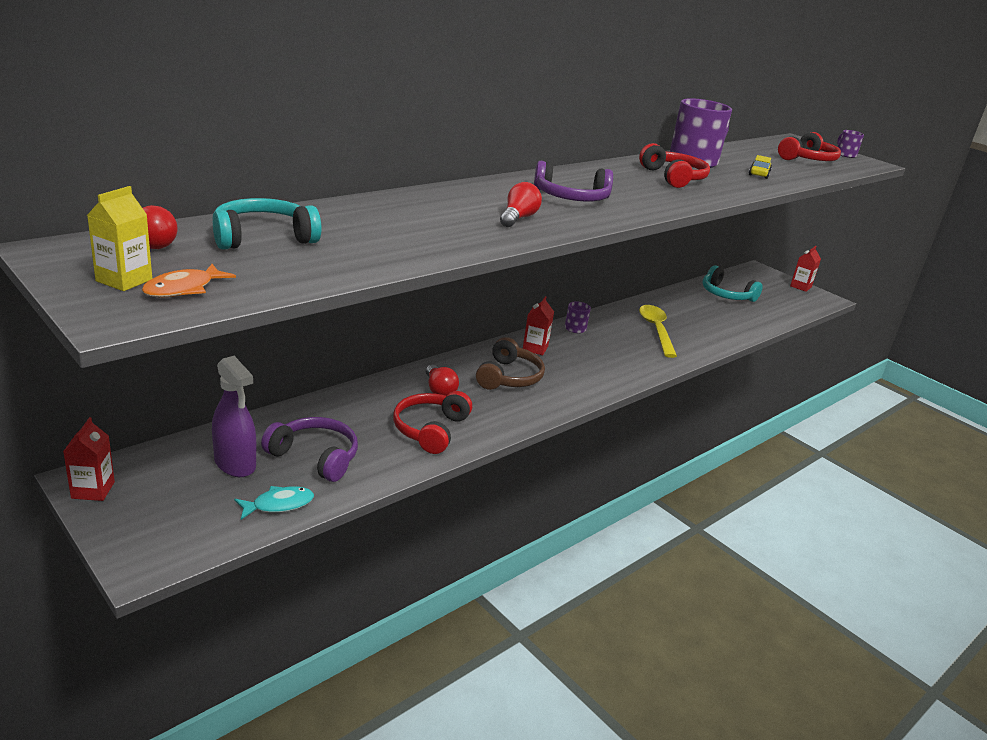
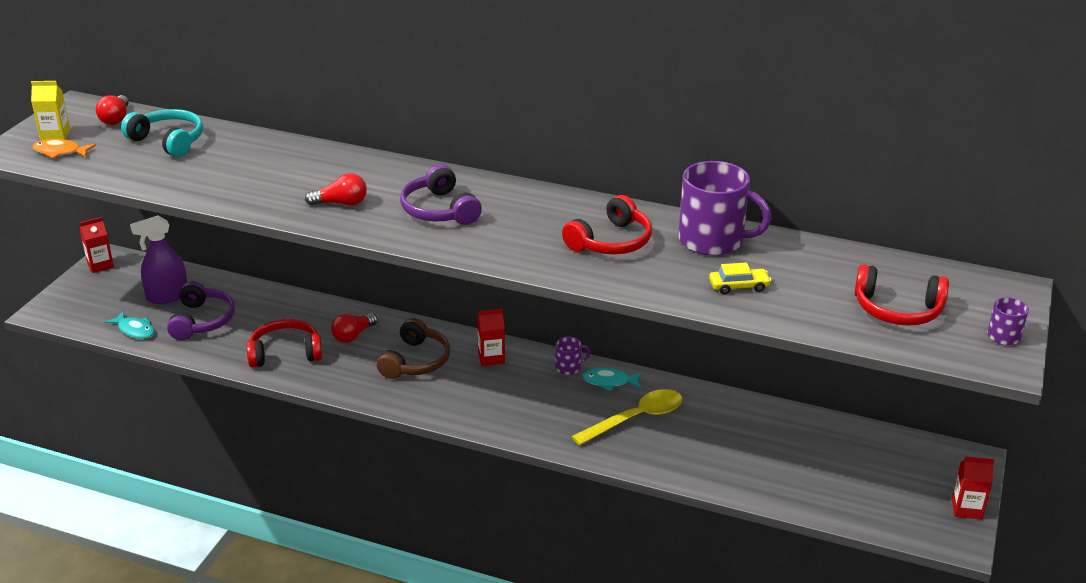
camera: 65 degrees right, 5 degrees up
(235, 464) = (167, 296): purple spray bottle -> purple spray bottle turned 45 degrees clockwise
(509, 377) = (415, 361): brown headphones -> brown headphones turned 60 degrees counterclockwise
(605, 322) = (609, 381): none -> turquoise fish
(726, 295) = (825, 448): turquoise headphones -> none

